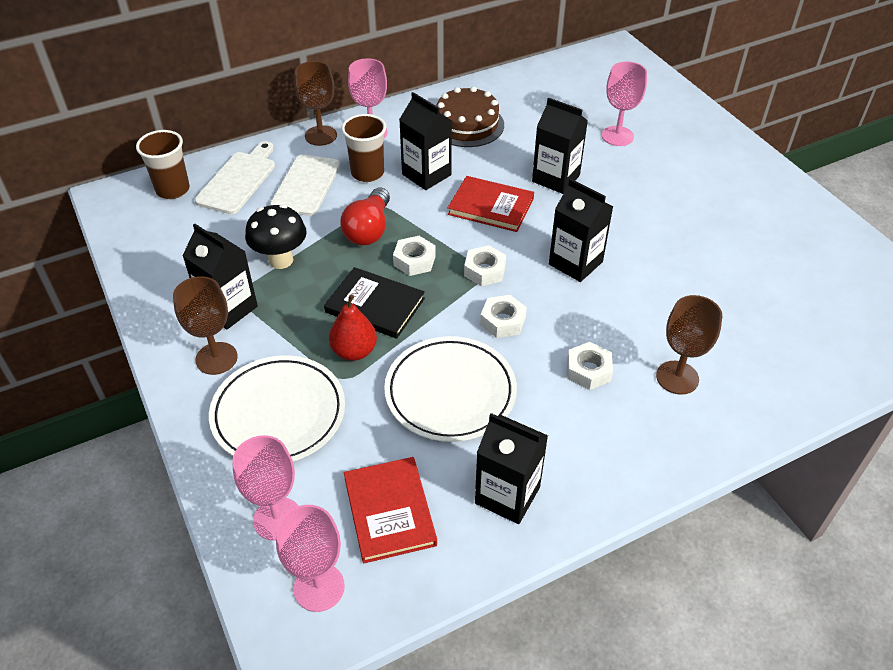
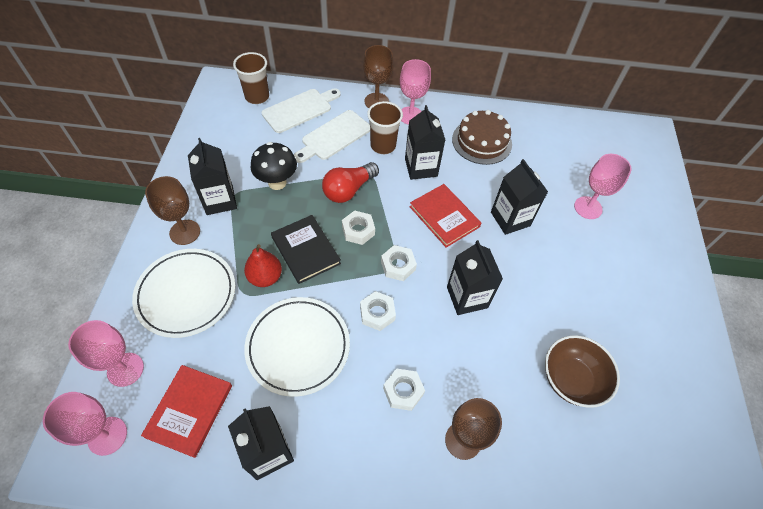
camera: 30 degrees right, 10 degrees up
(724, 279) = (571, 379): none -> brown bowl

